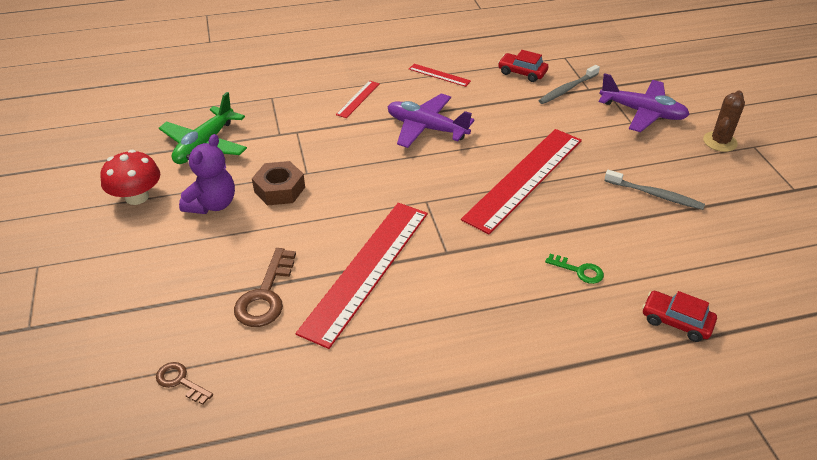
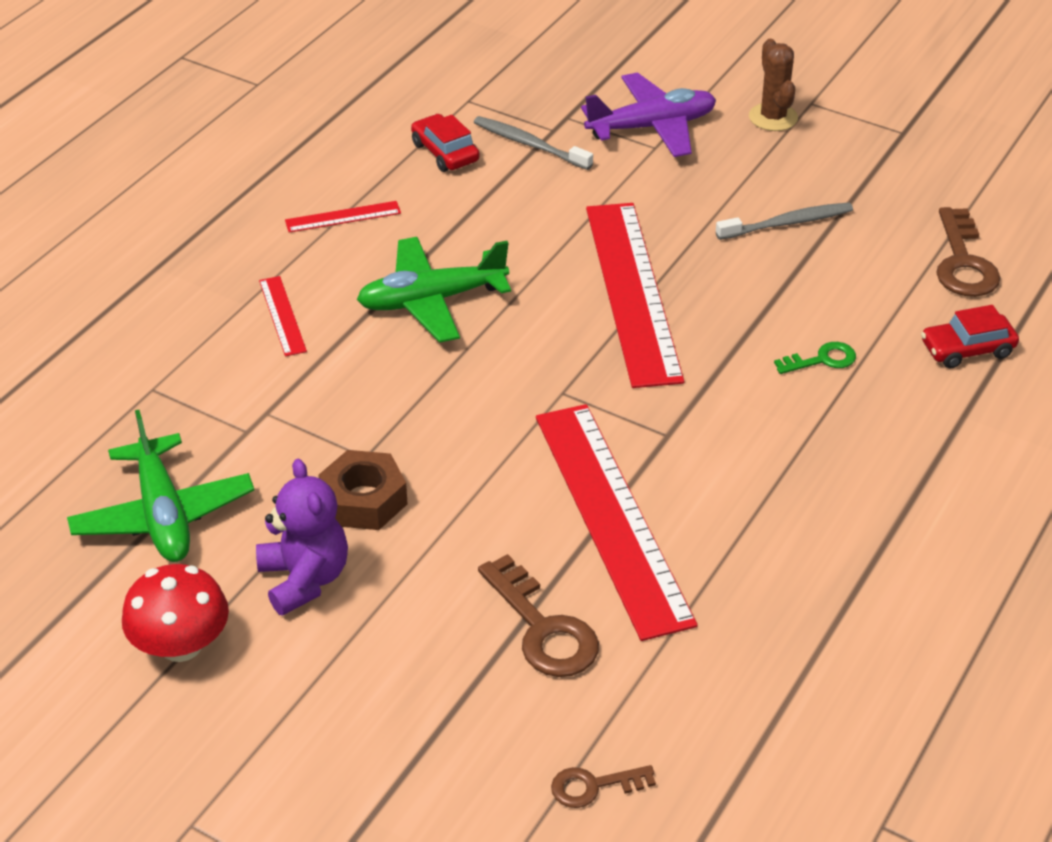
camera: 45 degrees left, 0 degrees up
(426, 128) = (431, 300): purple plane -> green plane
(522, 73) = (445, 152): red car -> red car turned 75 degrees clockwise
(567, 89) = (529, 144): grey toothbrush -> grey toothbrush turned 120 degrees clockwise
(740, 275) = (963, 262): none -> brown key

